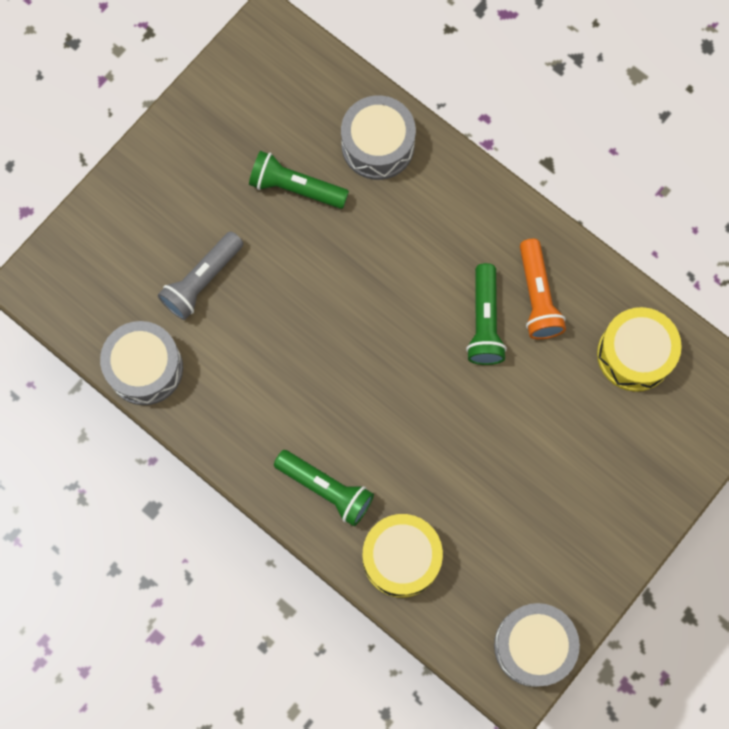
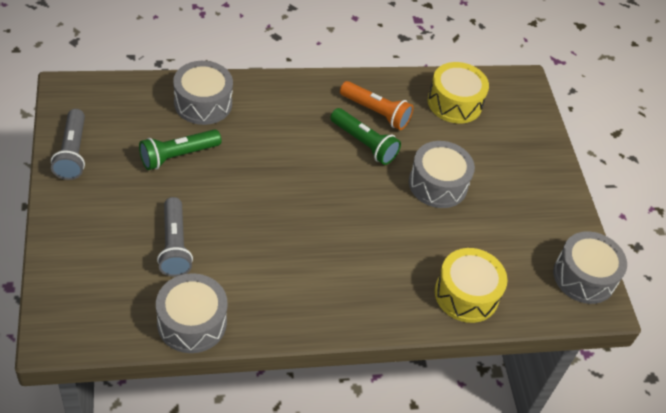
camera: 55 degrees left, 25 degrees down
(208, 107) = (72, 153): none -> grey flashlight
(326, 489) = (382, 295): green flashlight -> none
(506, 428) = (438, 184): none -> grey drum

